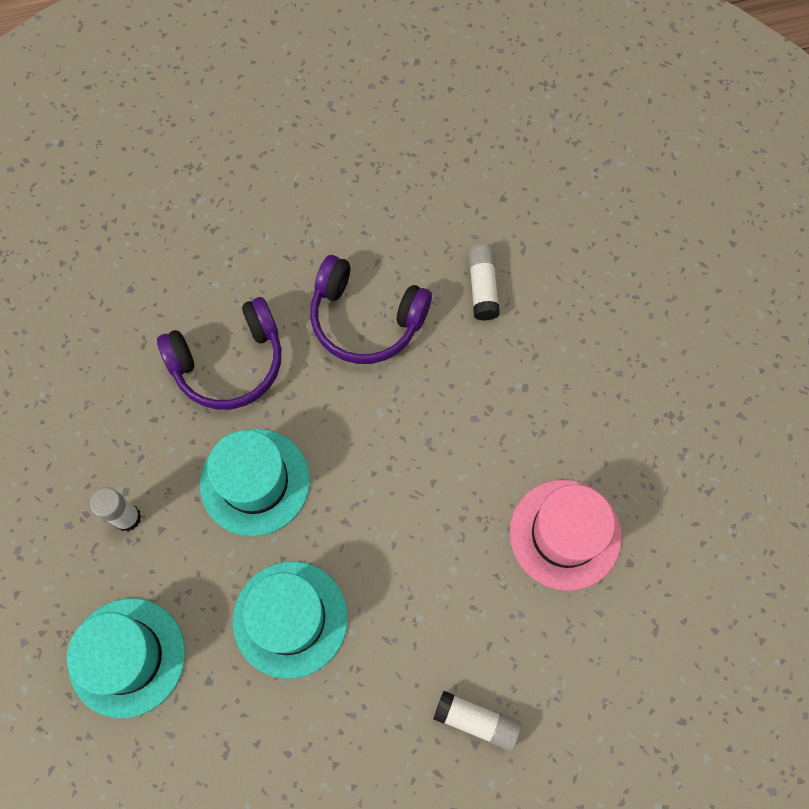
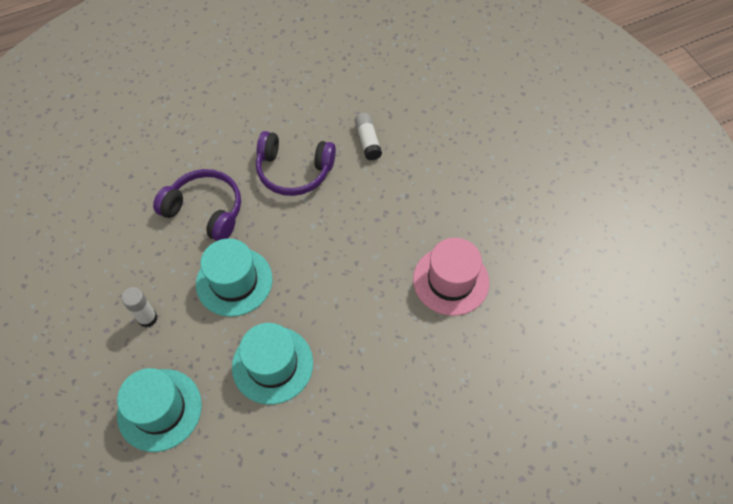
camera: 10 degrees left, 10 degrees down
(229, 363) = (205, 210): purple headphones -> purple headphones turned 120 degrees counterclockwise
(476, 721) = (414, 409): white glue stick -> none

